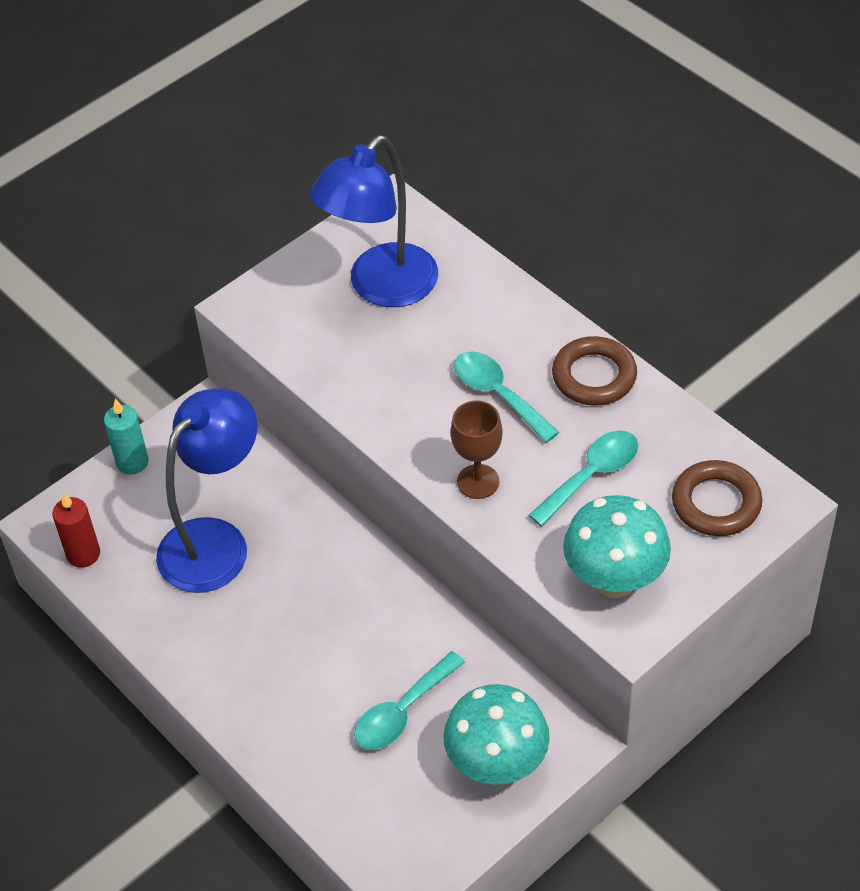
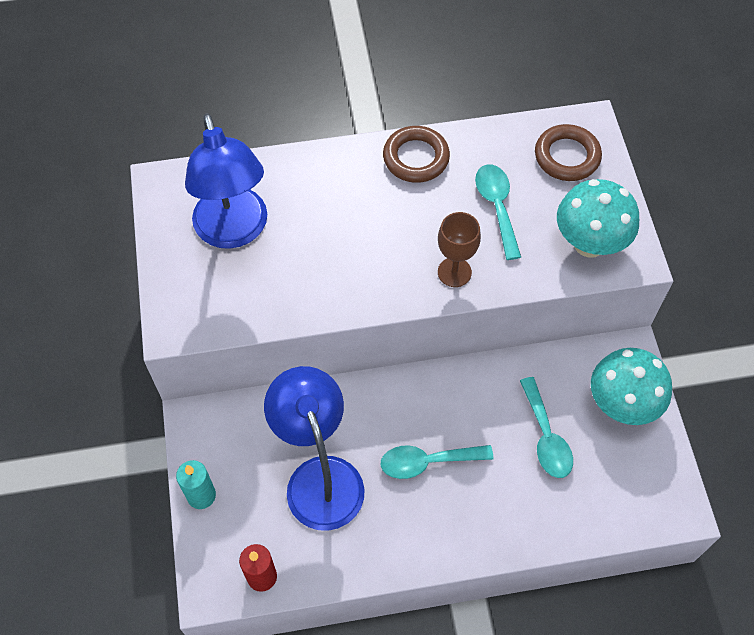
camera: 60 degrees left, 10 degrees up
(498, 395) = (389, 218): turquoise spoon -> turquoise spoon (428, 462)

